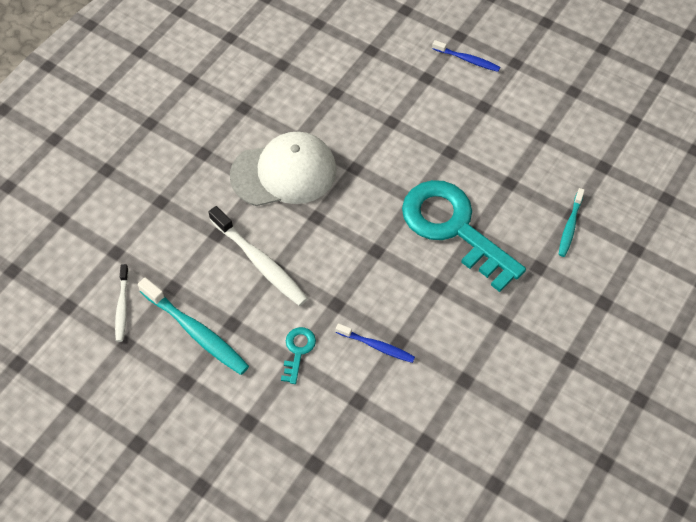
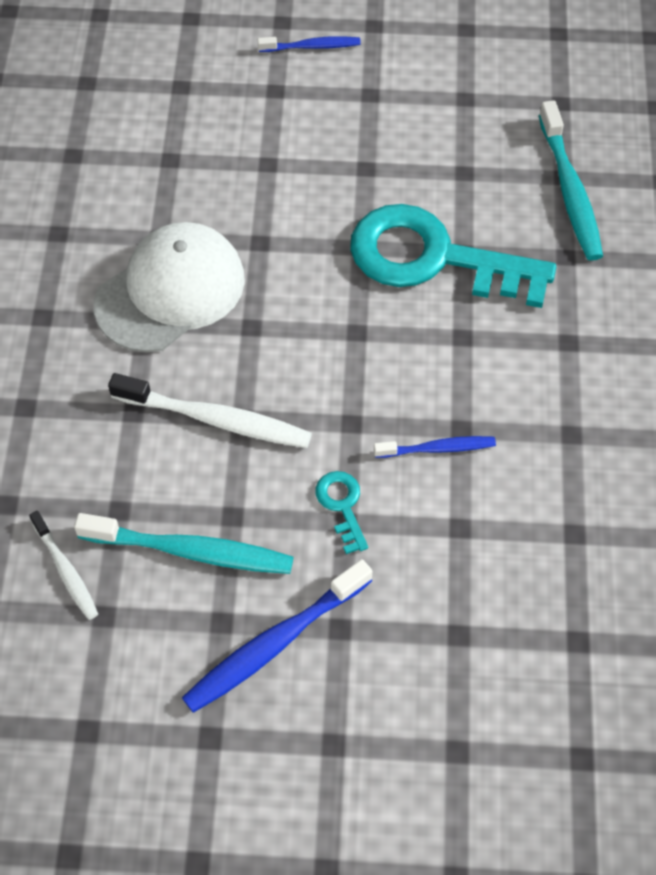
camera: 30 degrees left, 0 degrees up
(207, 410) = (274, 644): none -> blue toothbrush
(570, 226) = (570, 191): turquoise toothbrush -> turquoise toothbrush, size x1.72

